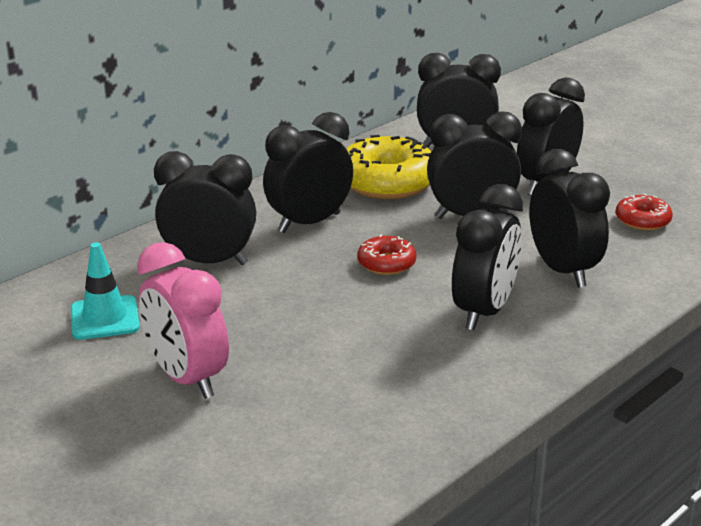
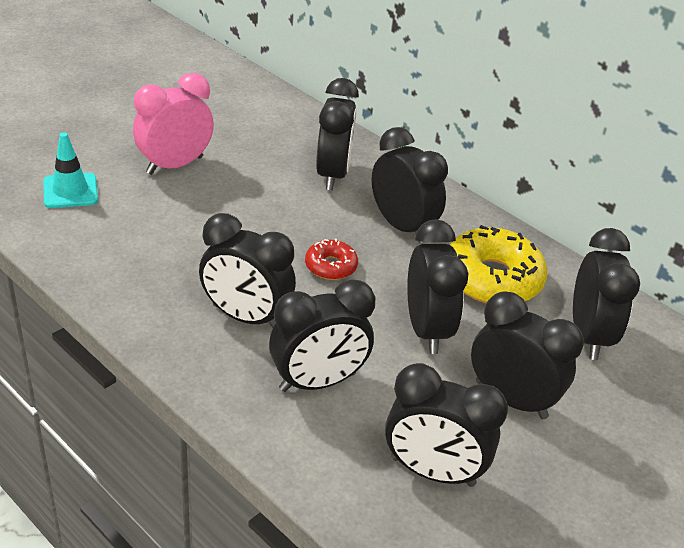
camera: 85 degrees right, 10 degrees up
(105, 318) = (254, 132): turquoise traffic cone -> turquoise traffic cone (70, 191)
(642, 220) = (432, 471): red donut -> black clock

